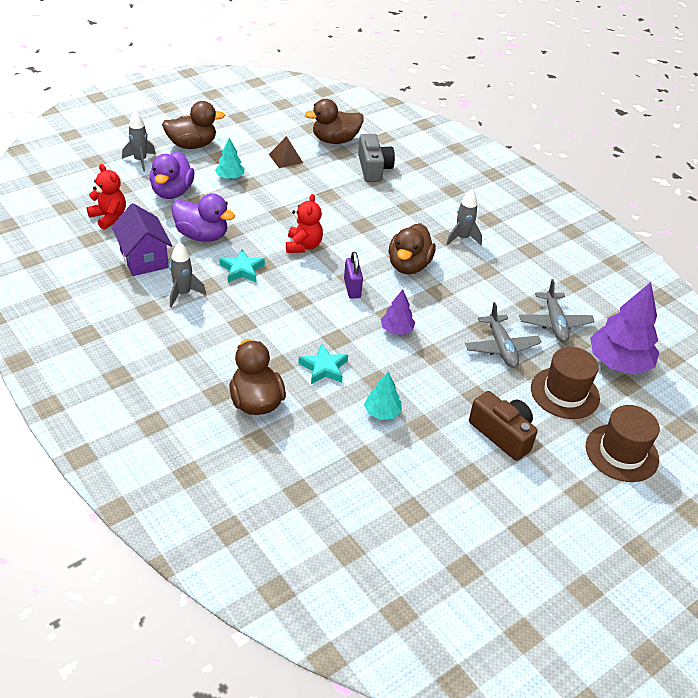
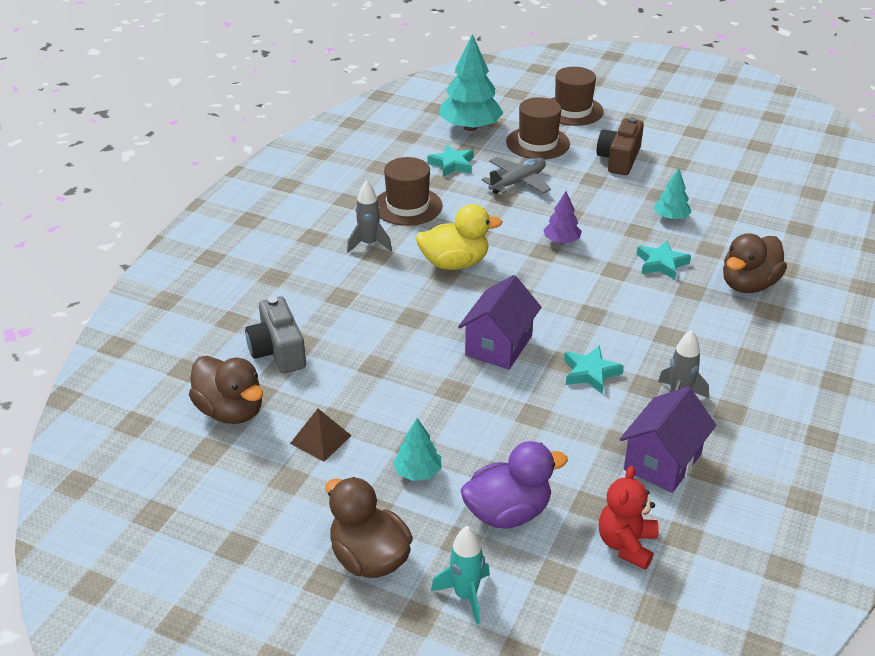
camera: 115 degrees left, 5 degrees down
(140, 161) = (465, 595): grey rocket -> turquoise rocket
(202, 235) = (567, 434): purple duck -> none
(303, 246) = (498, 345): red teddy bear -> purple house
(352, 288) = (532, 286): purple padlock -> none
(373, 168) = (278, 351): grey camera -> grey camera turned 75 degrees counterclockwise
(409, 265) = (454, 263): brown duck -> yellow duck
(502, 274) = (407, 206): none -> brown hat
(554, 323) = (452, 164): grey plane -> turquoise star
(619, 362) = (470, 127): purple tree -> turquoise tree

